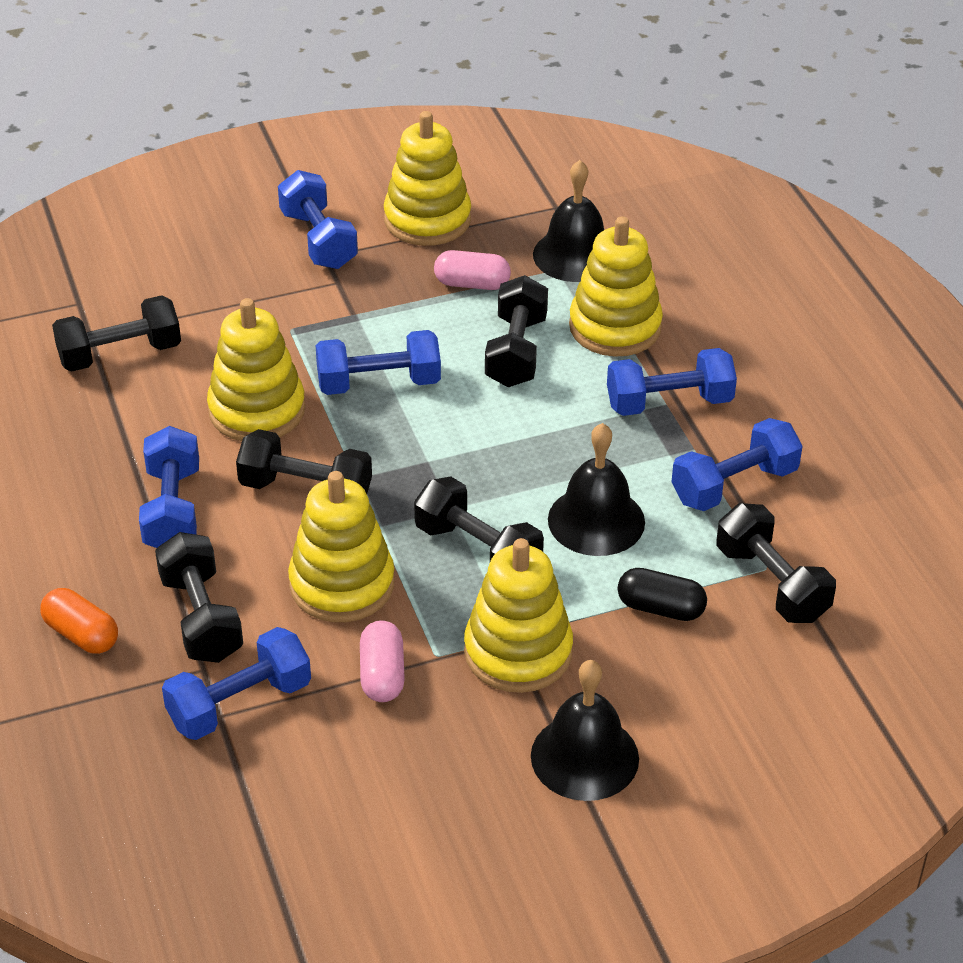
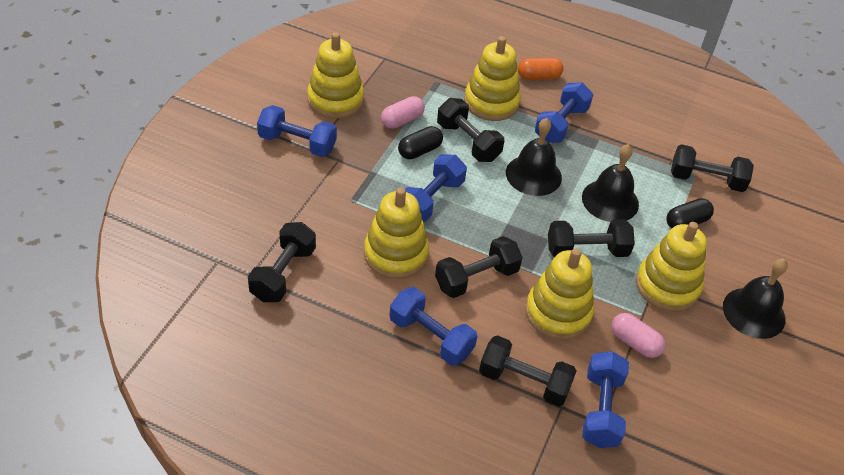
camera: 50 degrees left, 5 degrees up
(81, 634) = (484, 439): orange capsule -> orange capsule (538, 77)
(443, 327) = (419, 151): none -> black capsule
(575, 255) = (426, 77): black bell -> black bell (533, 175)
(734, 485) = (635, 145): blue dumbbell -> none

